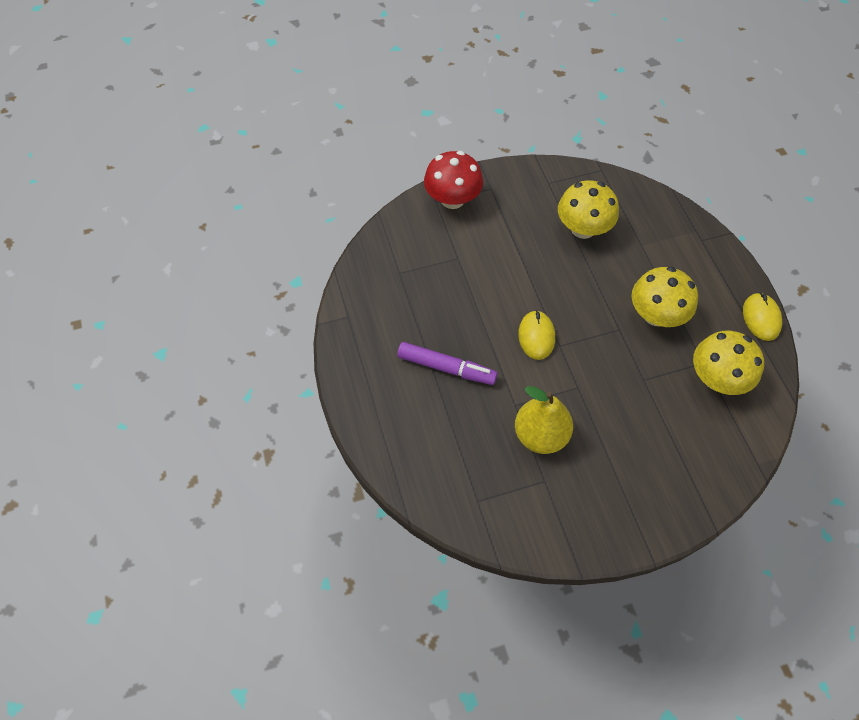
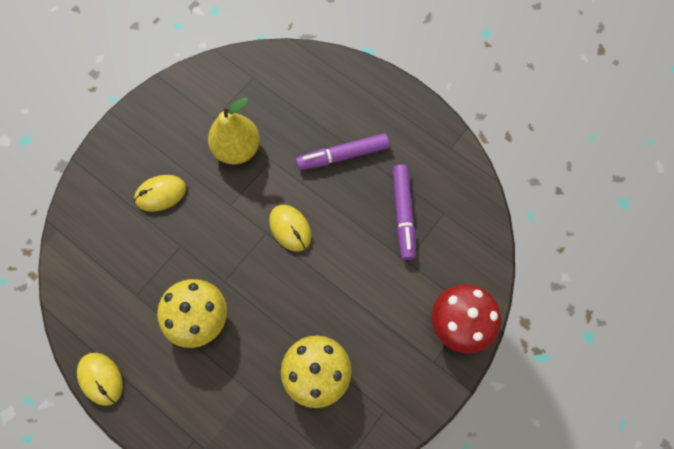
camera: 145 degrees right, 10 degrees up
(433, 291) = (403, 214): none -> purple marker
(639, 437) = (160, 194): none -> yellow mouse
(717, 378) = (119, 286): yellow mushroom -> none

